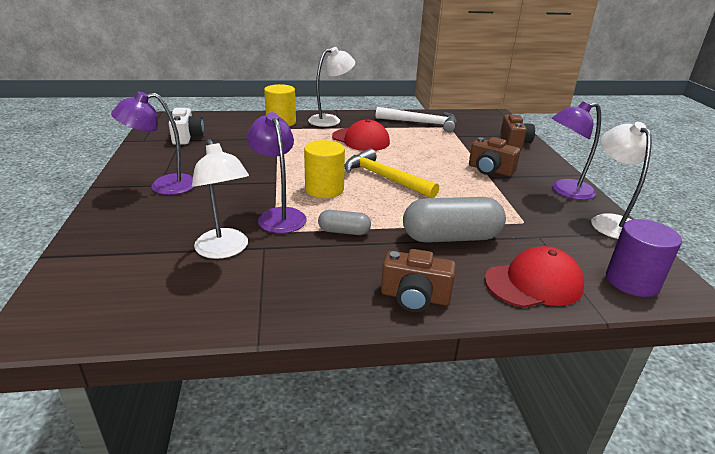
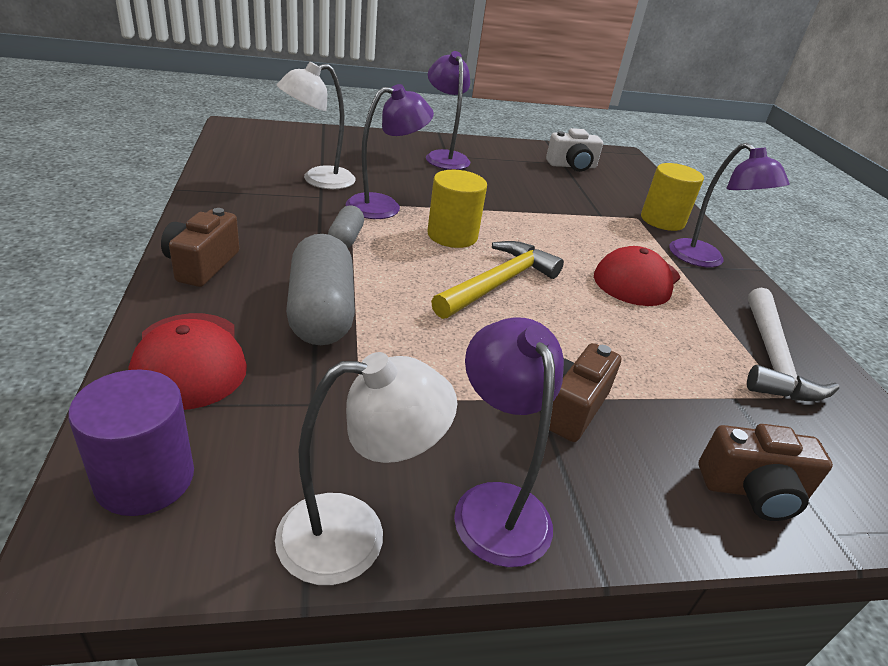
camera: 85 degrees right, 5 degrees up
(330, 120) = (705, 260): white lamp -> purple lamp

